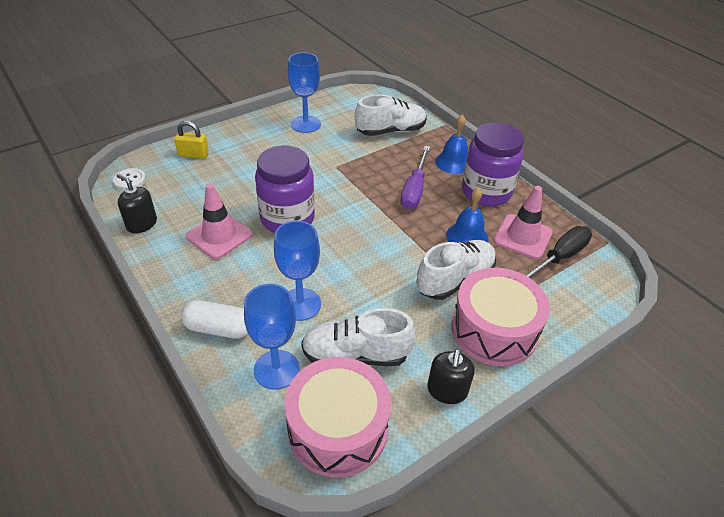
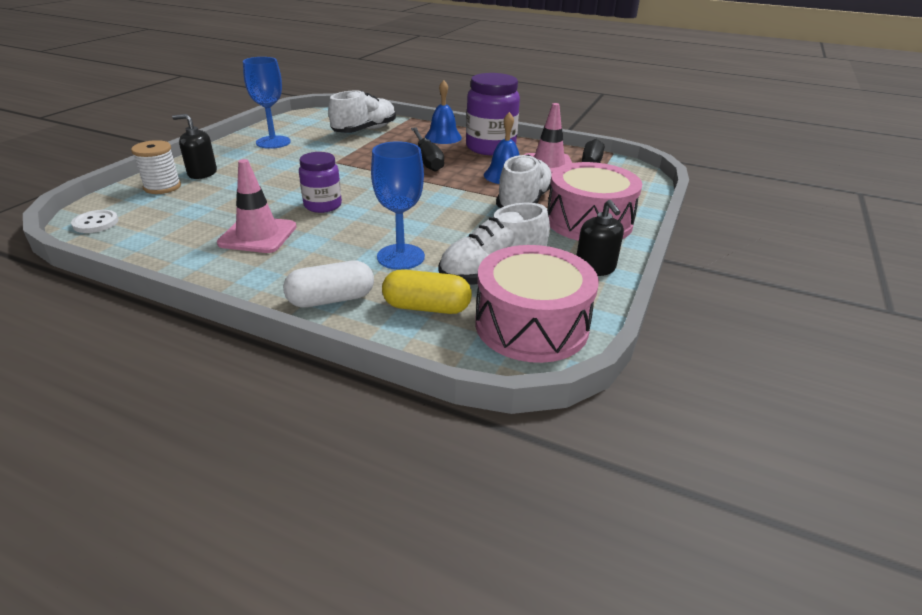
camera: 30 degrees left, 10 degrees down
(141, 224) = (148, 251): black soap dispenser -> black soap dispenser (202, 173)
(193, 154) = (162, 187): yellow padlock -> white spool
(276, 369) = (426, 307): blue goblet -> yellow capsule
(287, 219) = (323, 205): purple jar -> purple jar, size x0.60
(414, 190) = (427, 159): purple screwdriver -> black screwdriver

